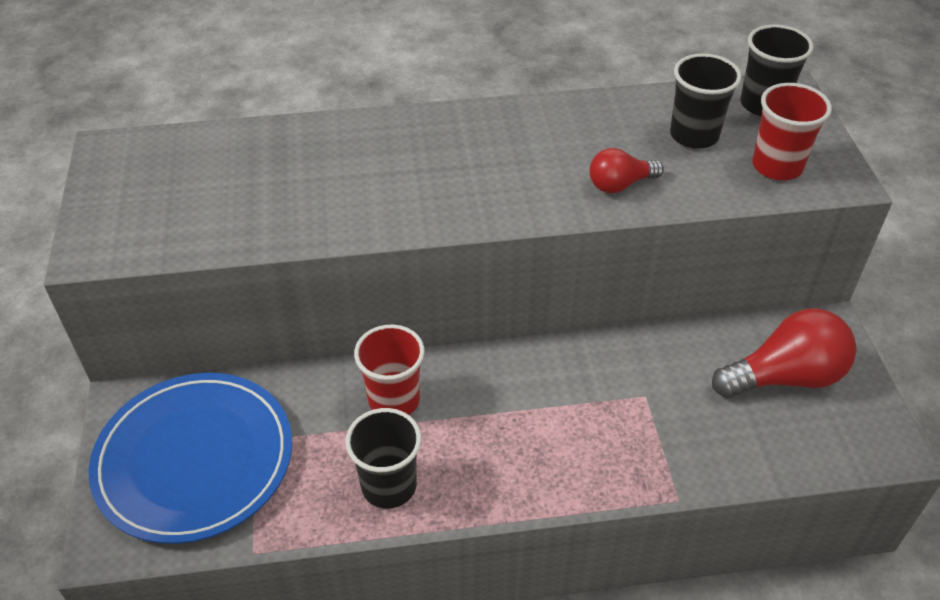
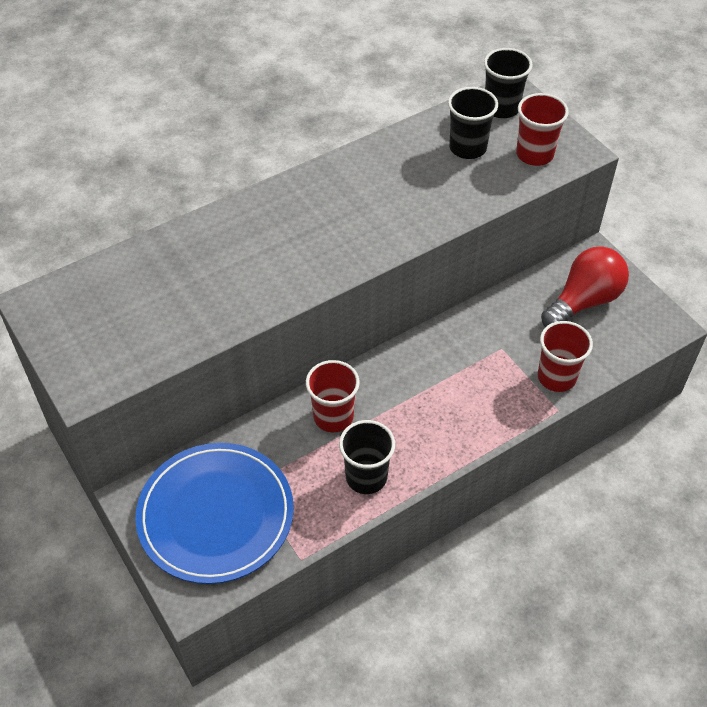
camera: 25 degrees left, 5 degrees up
(620, 185) = (438, 203): red light bulb -> none
(698, 457) = (556, 377): none -> red cup

